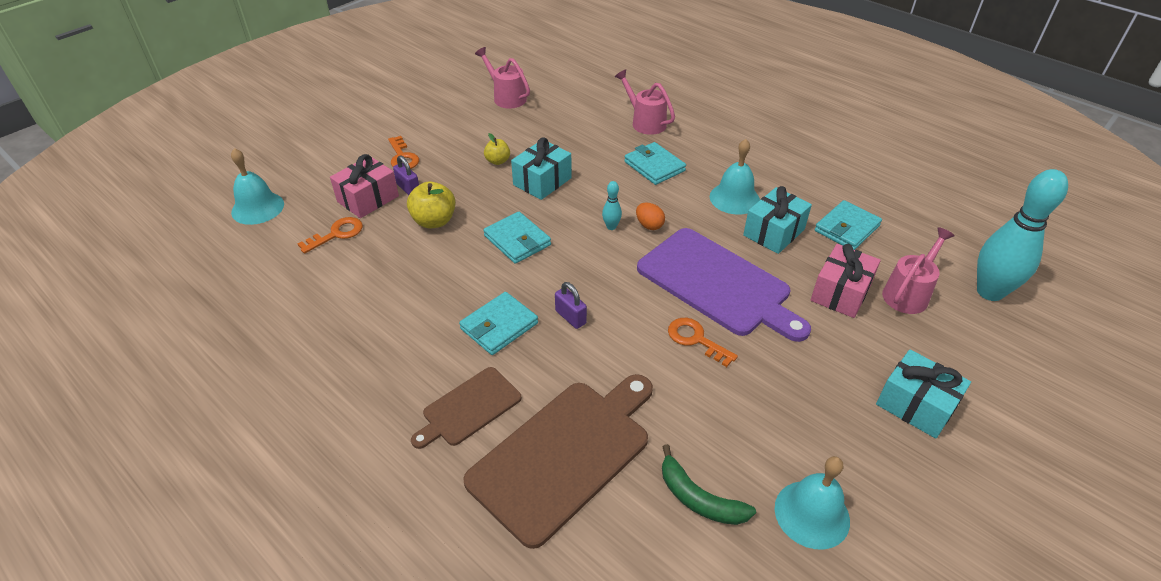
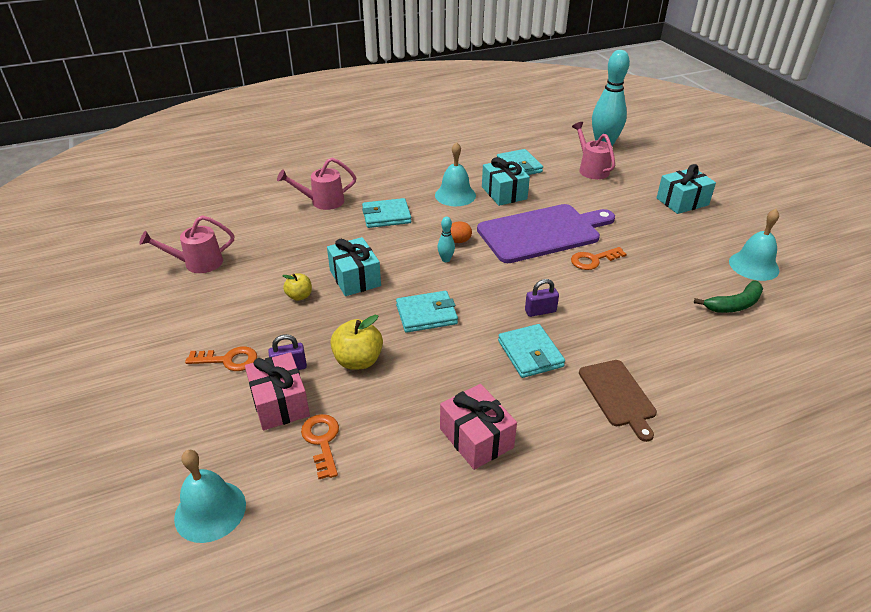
camera: 65 degrees left, 5 degrees down
(564, 454) = (682, 354): brown cutting board -> none
(840, 293) = (578, 190): pink gift -> pink gift (476, 438)

